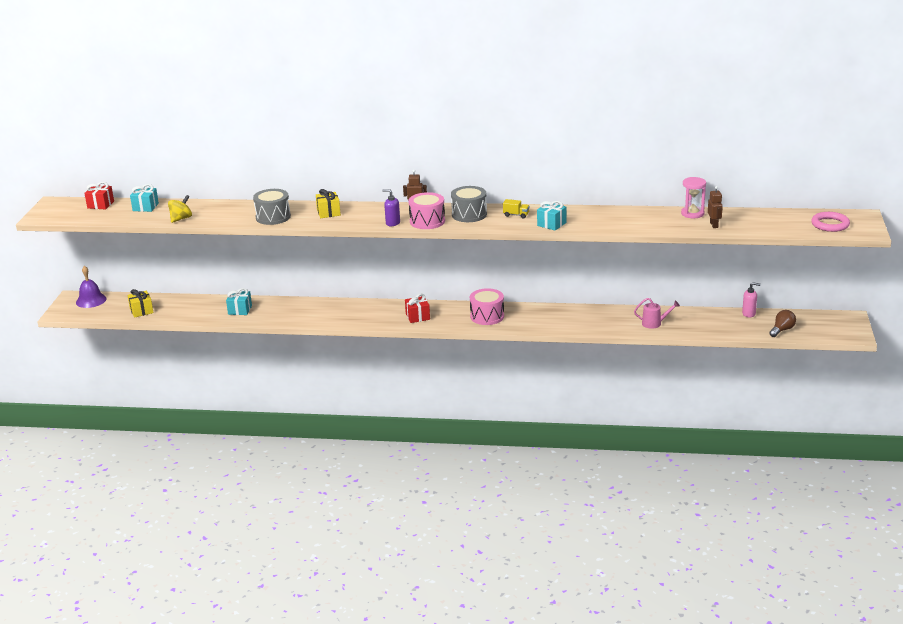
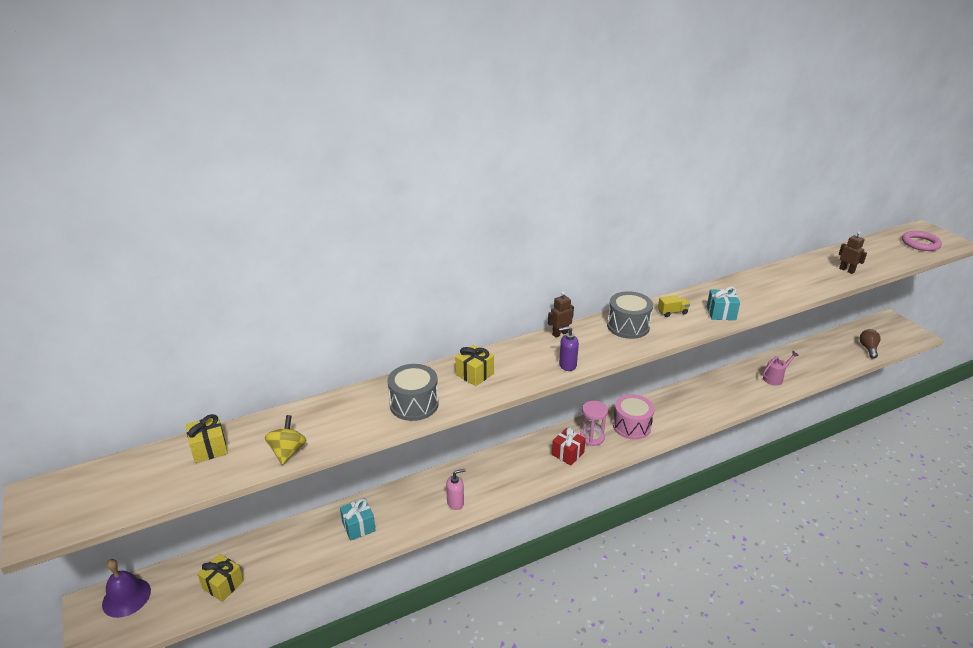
camera: 35 degrees left, 5 degrees up
(100, 205) = (129, 468): red gift -> none
(145, 207) = (209, 448): turquoise gift -> yellow gift
(427, 221) = (600, 350): pink drum -> none
(692, 213) = (810, 263): pink hourglass -> pink hourglass (592, 437)
(749, 314) = (824, 340): pink soap dispenser -> pink soap dispenser (455, 503)

